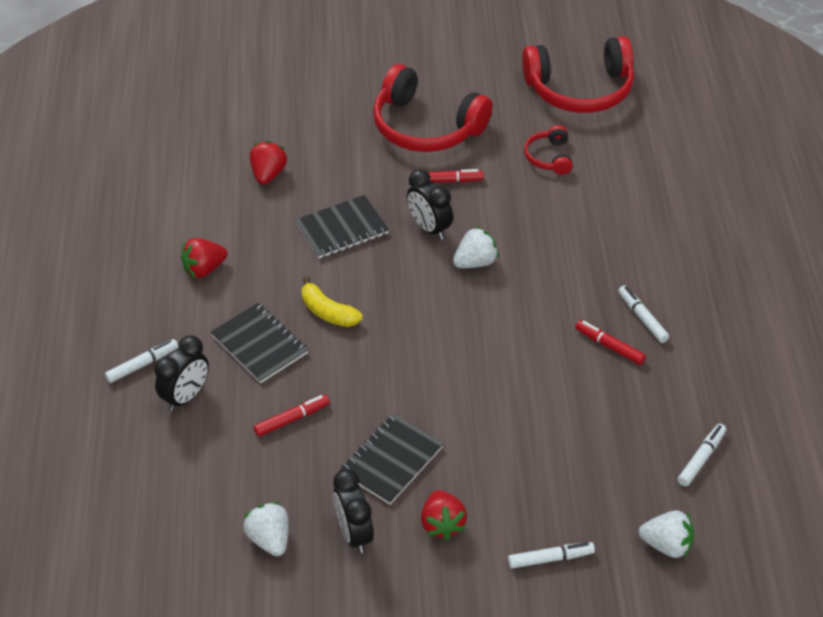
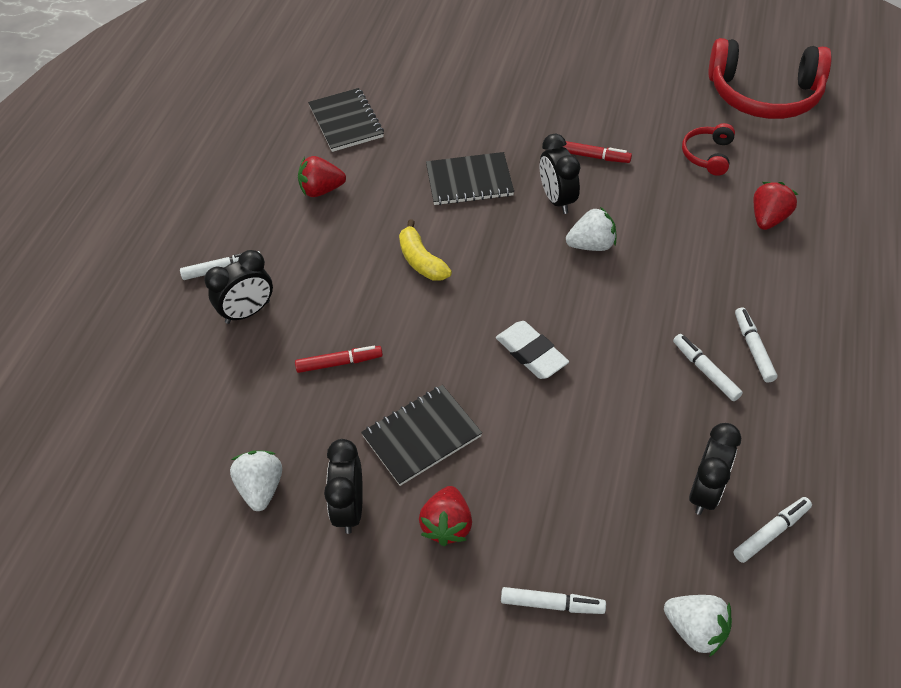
camera: 20 degrees right, 5 degrees up
(259, 344) = (341, 277): black notebook -> black notebook (346, 122)
(268, 174) = (420, 113): red strawberry -> red strawberry (768, 218)
(426, 127) = (591, 100): red headphones -> none
(458, 368) = (531, 353): none -> white eraser
(609, 346) = (705, 371): red marker -> white marker
(640, 441) = (705, 491): none -> black clock

